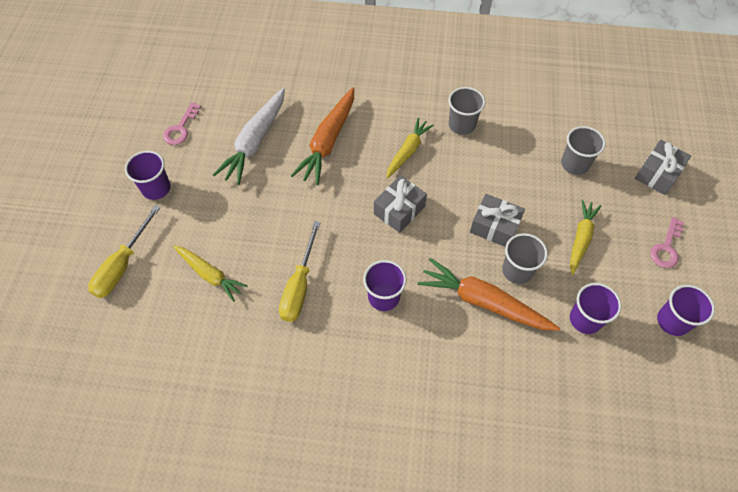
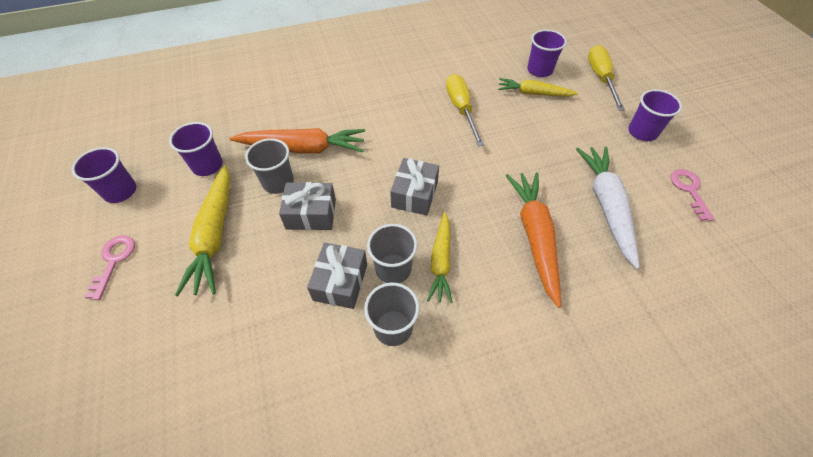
camera: 155 degrees right, 5 degrees down
(383, 297) = (389, 124): purple cup -> purple cup (539, 70)
(574, 164) = (227, 329): grey cup -> grey cup (393, 269)
(581, 239) = (215, 235): yellow carrot -> yellow carrot, size x1.55
(657, 174) = (108, 361): grey gift -> grey gift (340, 282)

